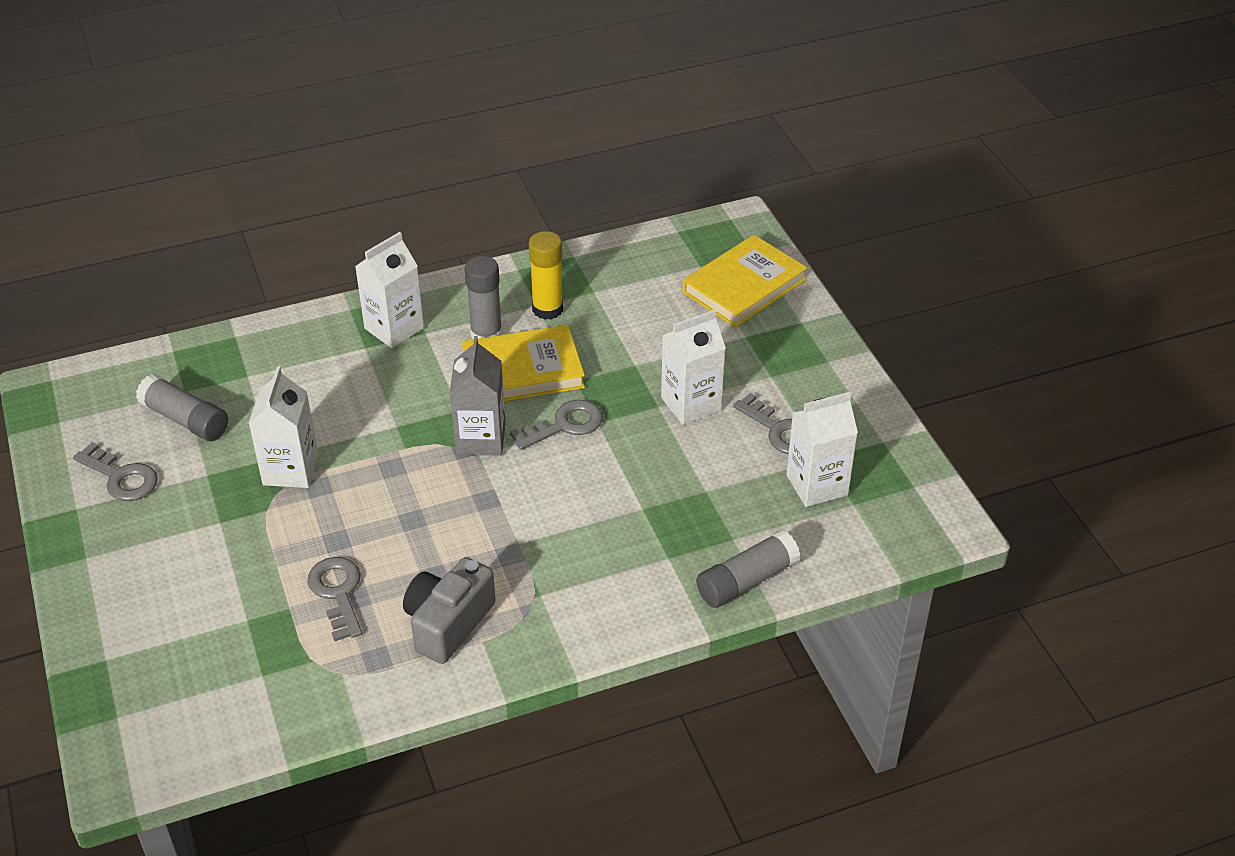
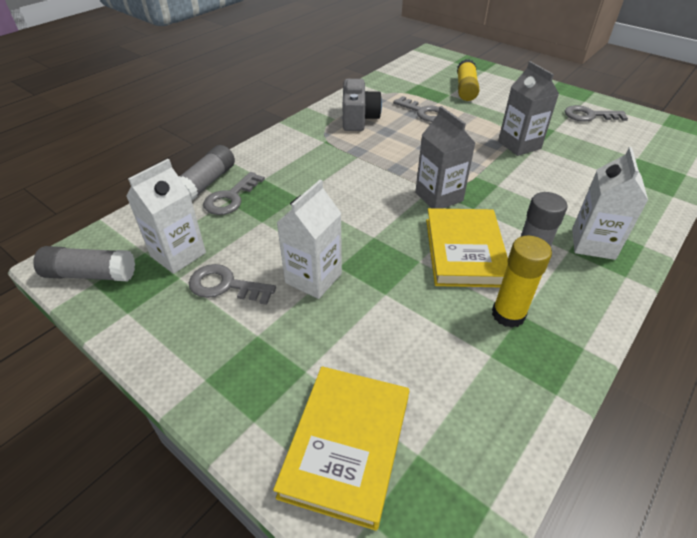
camera: 150 degrees right, 0 degrees up
(185, 420) = (609, 146): grey glue stick -> grey glue stick (90, 274)
(205, 620) = (465, 89): none -> yellow glue stick
(290, 470) = (519, 145): white carton -> grey carton
(523, 371) = (464, 251): yellow book -> yellow book turned 45 degrees counterclockwise
(564, 425) = (394, 225): grey key -> grey key (231, 198)

